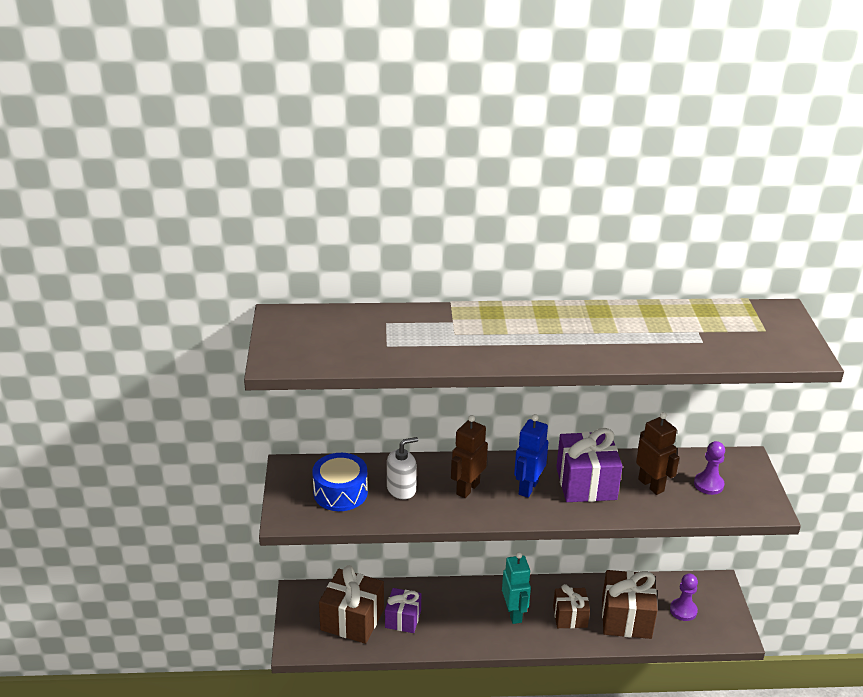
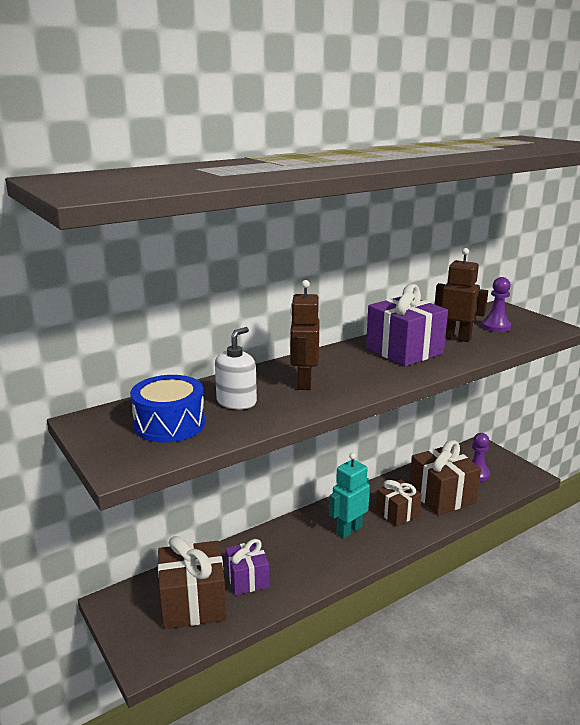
camera: 30 degrees left, 10 degrees down
(514, 613) = (349, 530): turquoise robot -> turquoise robot turned 90 degrees counterclockwise
(528, 488) = (359, 367): blue robot -> none

